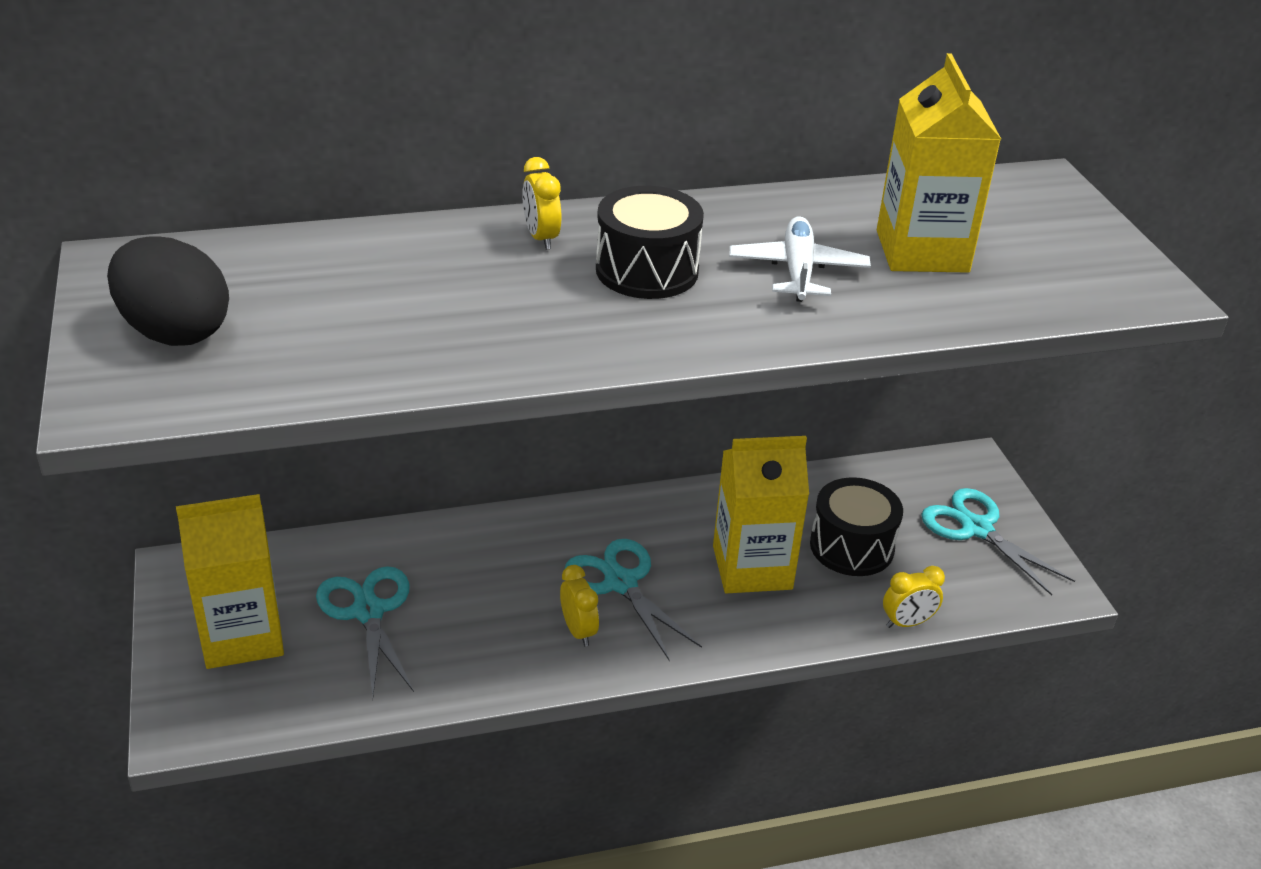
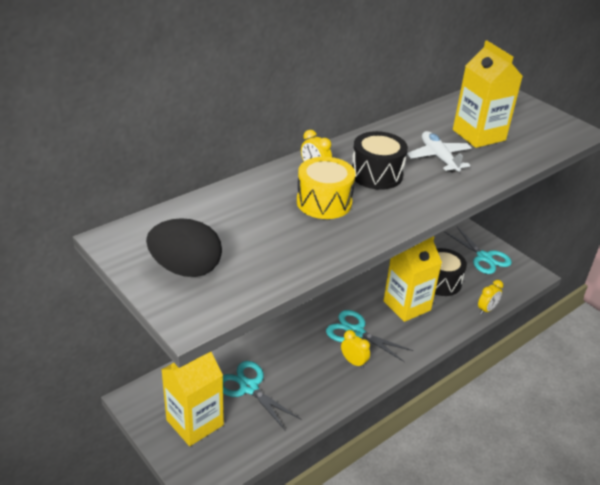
camera: 25 degrees left, 0 degrees up
(504, 291) = (324, 202): none -> yellow drum
(976, 529) = (484, 257): turquoise scissors -> turquoise scissors turned 150 degrees counterclockwise

